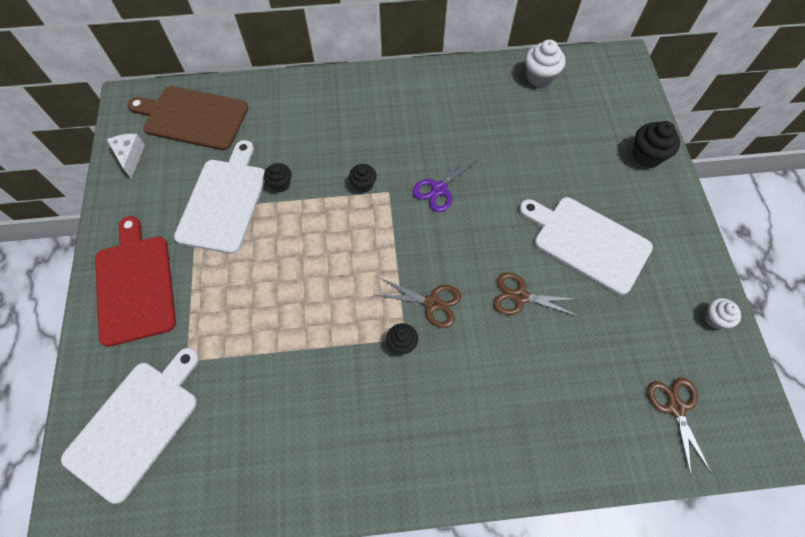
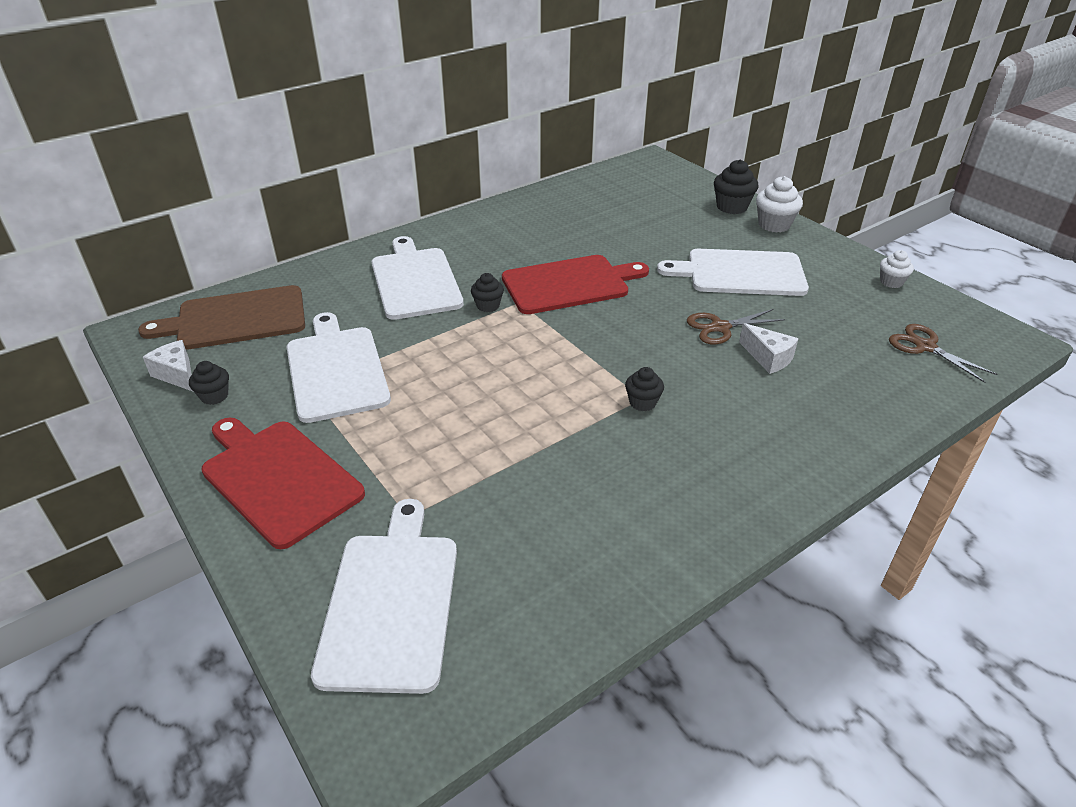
camera: 30 degrees left, 25 degrees down
(280, 184) = (393, 335): black cupcake -> black cupcake (214, 396)
(330, 132) = (415, 281): none -> white cutting board
(432, 303) = (642, 362): brown scissors -> none
(439, 189) = (569, 284): purple scissors -> red cutting board
(532, 349) = (768, 358): none -> white cheese
(539, 77) = (590, 188): white cupcake -> white cupcake (774, 225)

